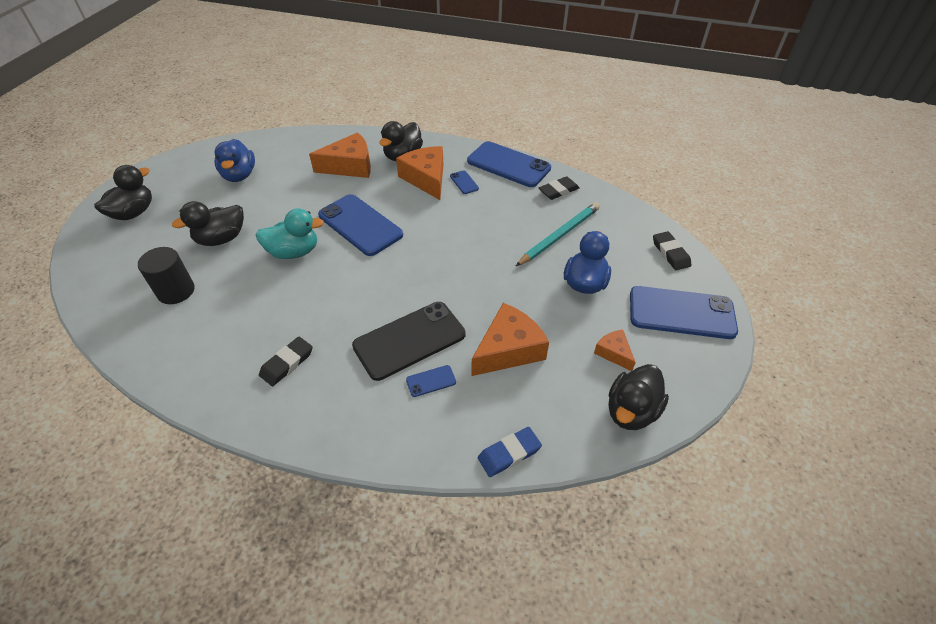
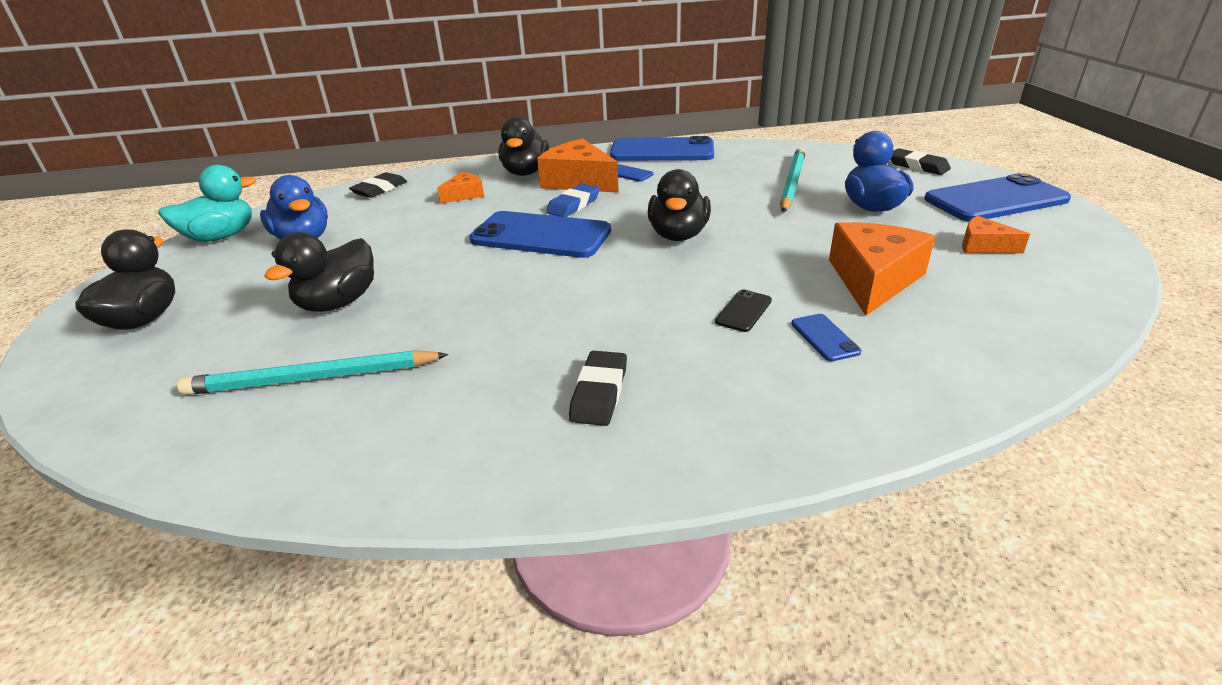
camera: 25 degrees left, 15 degrees down
(176, 291) = (313, 378): black cylinder -> turquoise pencil
(294, 252) = (473, 283): turquoise duck -> turquoise duck (221, 237)
(350, 166) = (464, 195): orange cheese -> orange cheese, size x0.53
(409, 340) = (743, 311): black phone -> black phone, size x0.42
(431, 381) = (825, 337): blue phone -> blue phone turned 60 degrees counterclockwise
(509, 454) = (1017, 367): blue eraser -> blue eraser (573, 205)
(558, 190) = (742, 155): black eraser -> black eraser (379, 189)
(631, 411) = (1075, 282): black duck -> black duck (678, 235)

